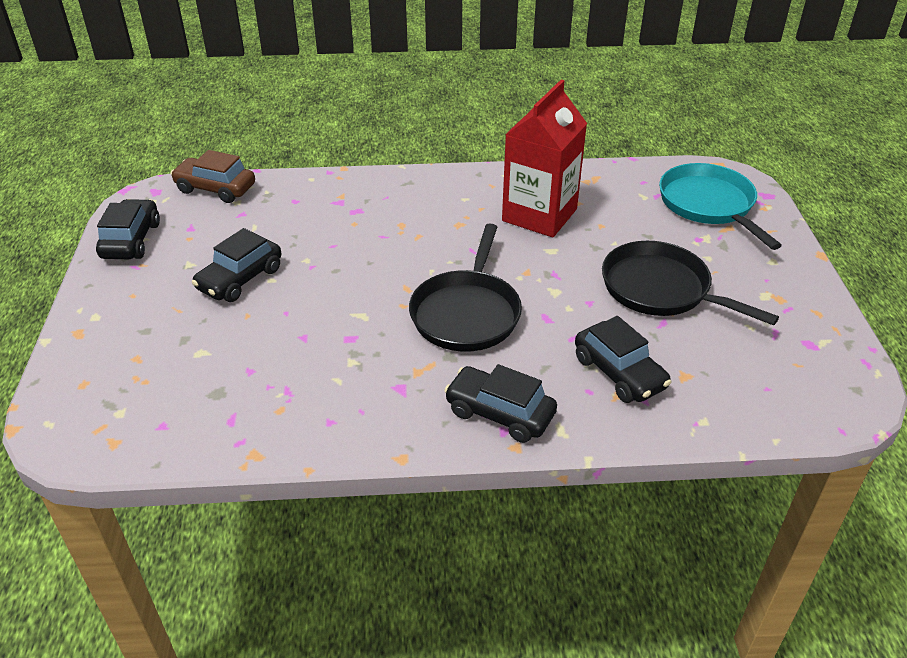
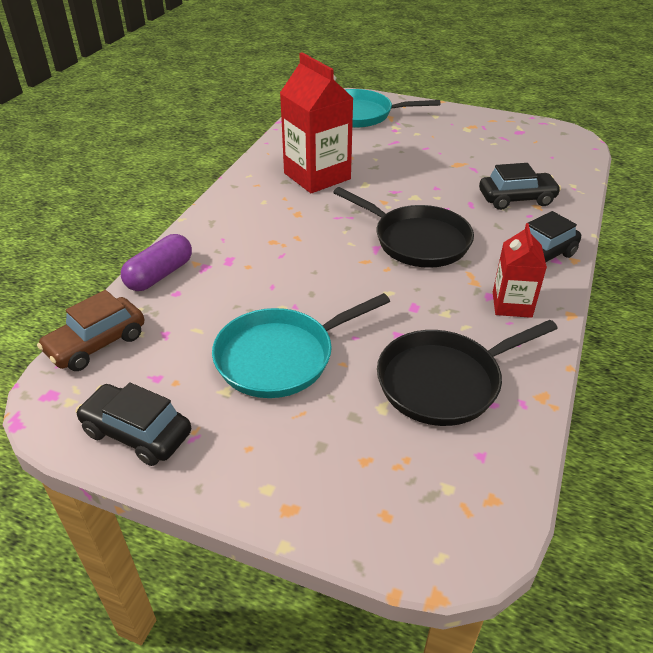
camera: 65 degrees left, 0 degrees up
(240, 279) = (281, 357): black car -> turquoise pan
(314, 184) = (160, 275): none -> purple capsule
(393, 407) = (512, 304): none -> red carton
(661, 289) = (439, 158): black pan -> black pan (444, 381)

